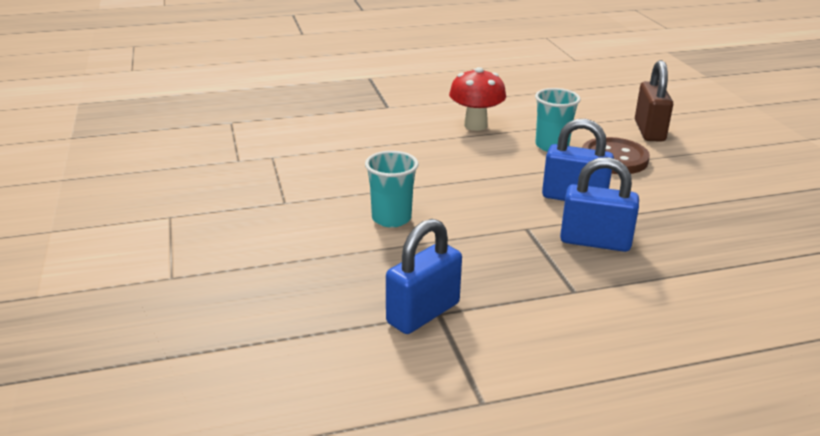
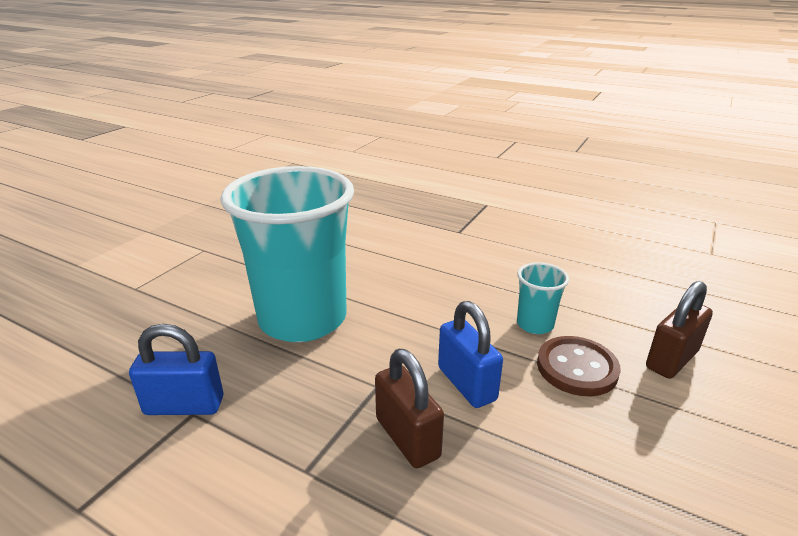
camera: 45 degrees right, 0 degrees up
(391, 218) = (303, 319): turquoise cup -> turquoise cup, size x2.42
(475, 125) = (499, 275): red mushroom -> none
(595, 242) = (407, 438): blue padlock -> brown padlock

